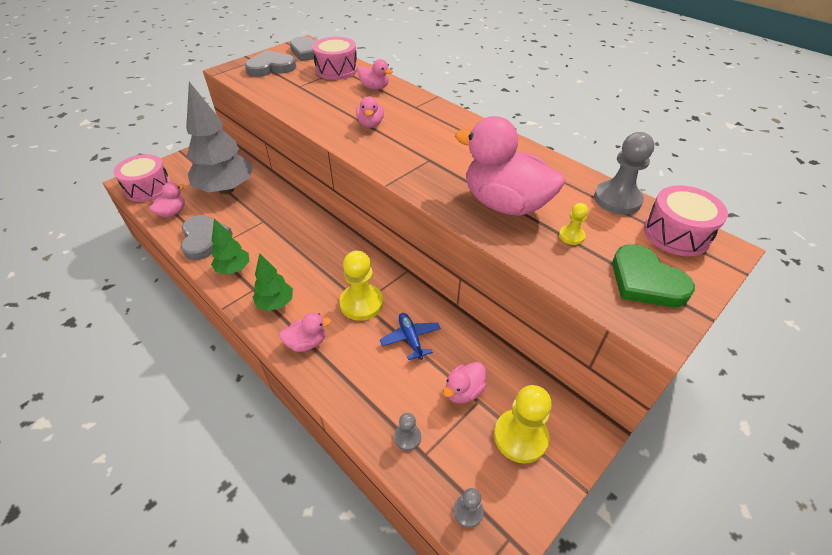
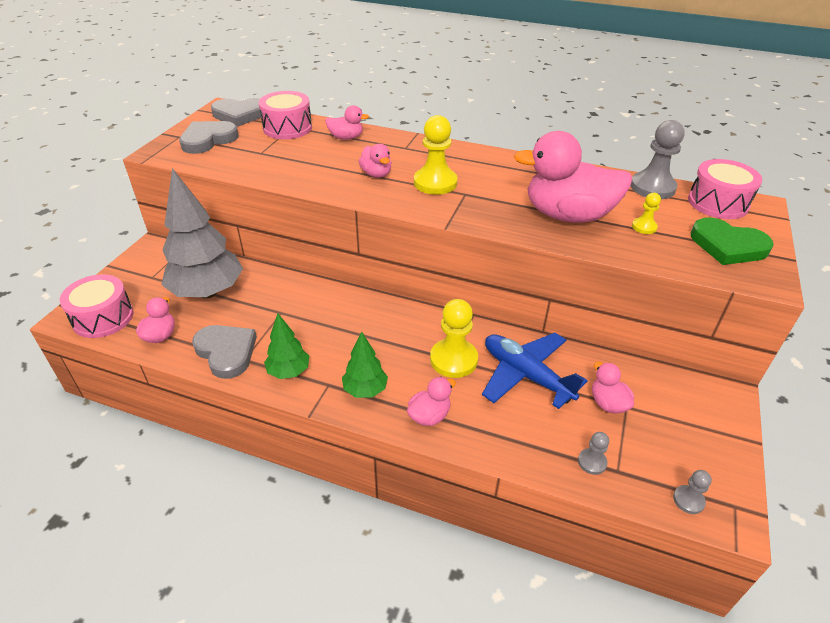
camera: 25 degrees left, 5 degrees down
(410, 339) = (526, 375): blue plane -> blue plane, size x1.79
(463, 391) = (608, 403): pink duck -> pink duck turned 135 degrees clockwise
(520, 437) = (682, 422): yellow pawn -> yellow pawn (435, 183)

